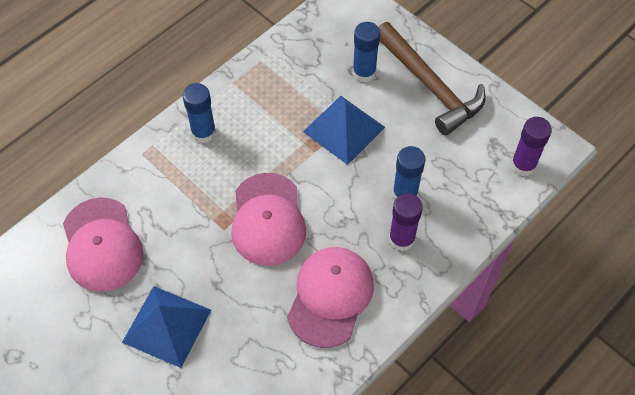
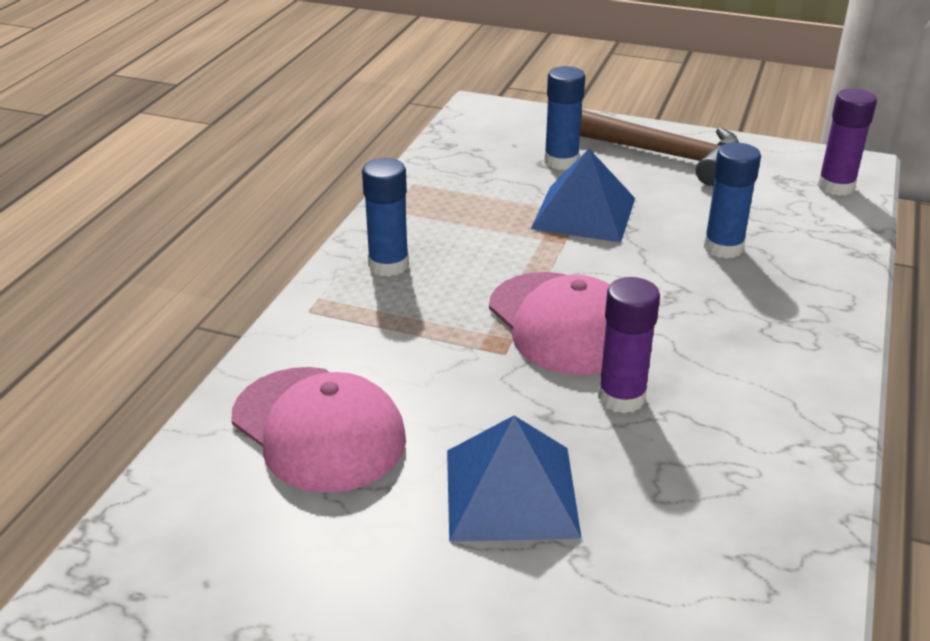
camera: 25 degrees left, 25 degrees down
(330, 297) = (731, 375): pink cap -> none
(401, 239) = (765, 289): purple glue stick -> purple glue stick (621, 397)

